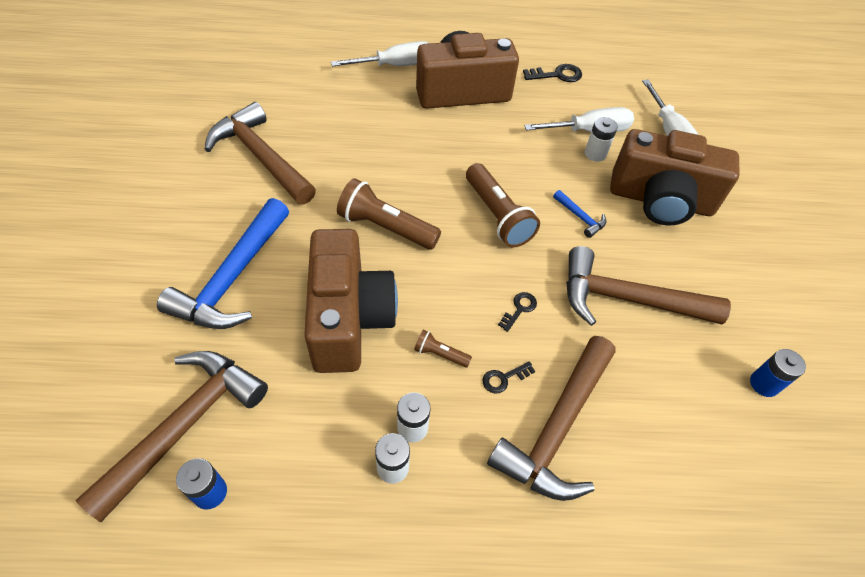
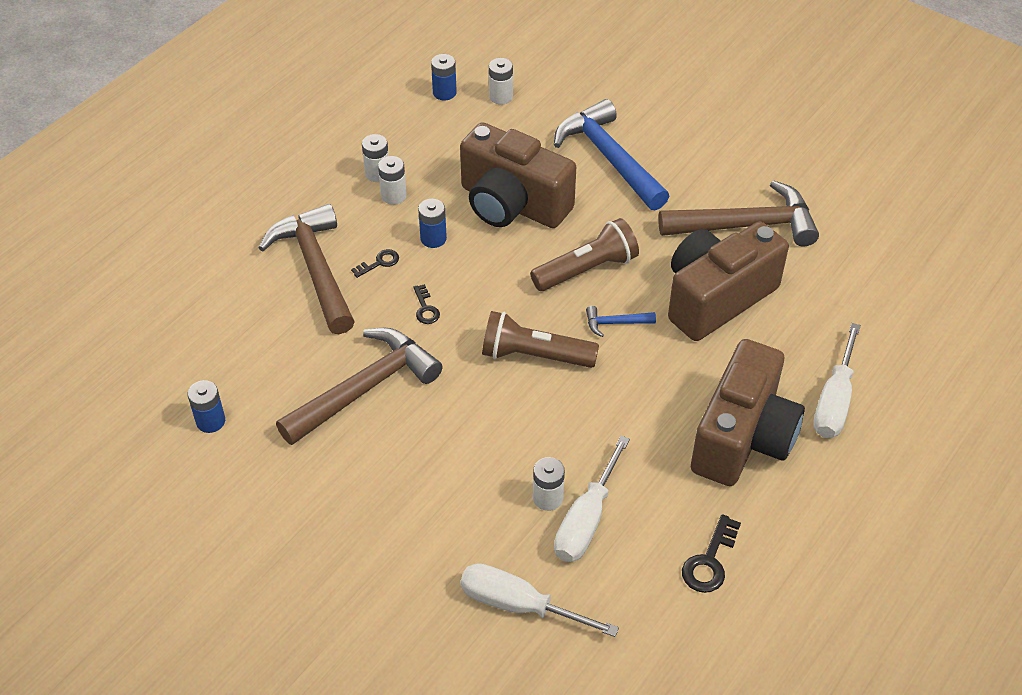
camera: 130 degrees right, 5 degrees down
(185, 425) = (501, 97): brown hammer -> white battery
(440, 354) = (433, 238): brown flashlight -> blue battery
(504, 378) = (379, 263): black key -> black key turned 45 degrees clockwise
(580, 217) = (477, 419): blue hammer -> blue hammer (615, 323)
(660, 200) = (438, 507): brown camera -> brown camera (716, 298)

